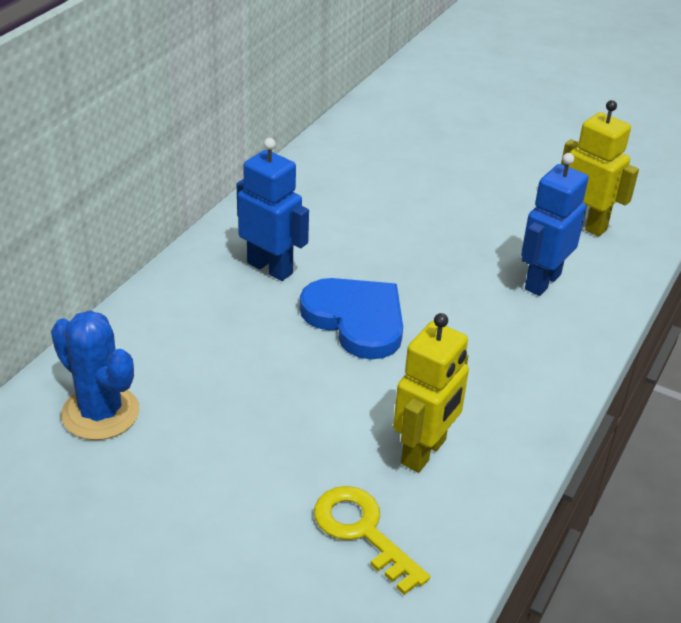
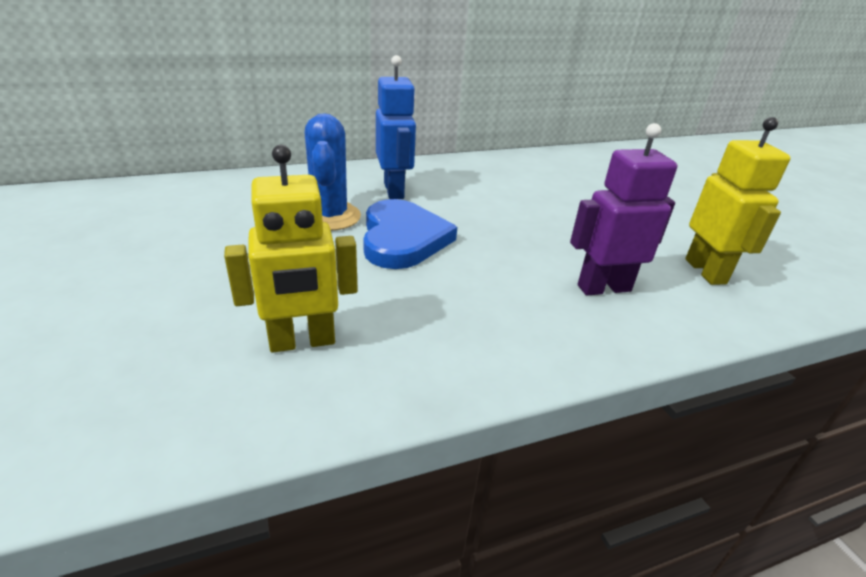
camera: 40 degrees right, 5 degrees down
(100, 413) = (166, 206): blue cactus -> blue cactus (330, 216)
(363, 532) = (154, 364): yellow key -> none
(542, 281) = (603, 288): blue robot -> purple robot

